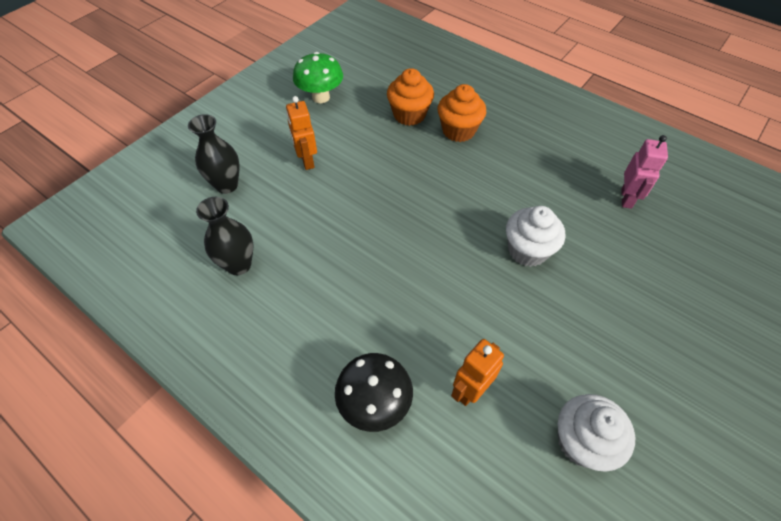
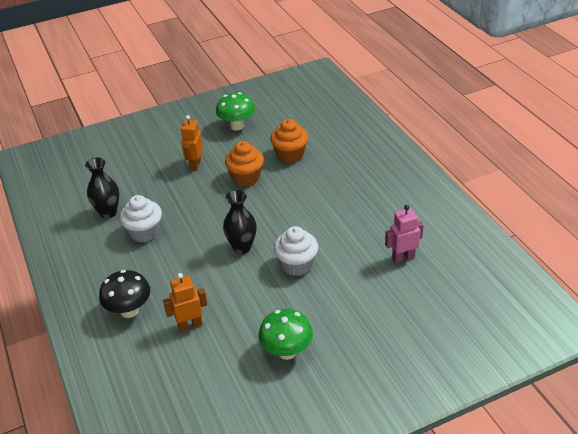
camera: 30 degrees right, 15 degrees down
(227, 185) = (134, 165): black vase -> black vase (242, 247)
(458, 130) = (317, 175): orange cupcake -> orange cupcake (246, 177)
(582, 441) = (234, 376): white cupcake -> white cupcake (144, 232)
(612, 374) = (287, 351): none -> green mushroom
(626, 198) = (403, 257): pink robot -> pink robot turned 150 degrees counterclockwise

